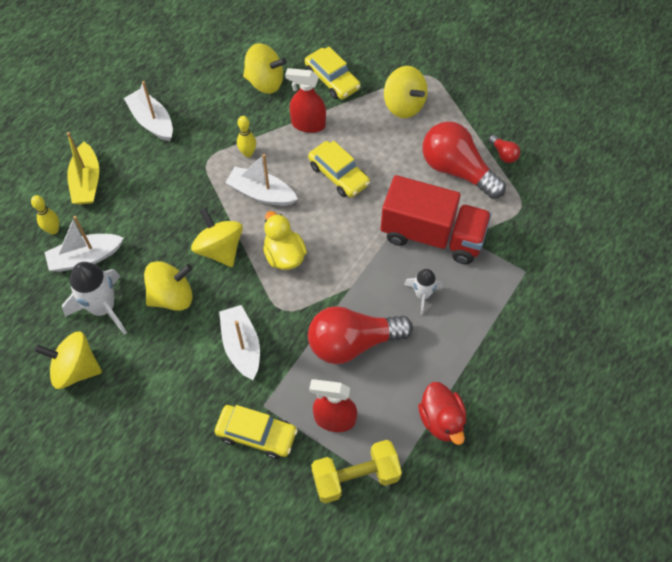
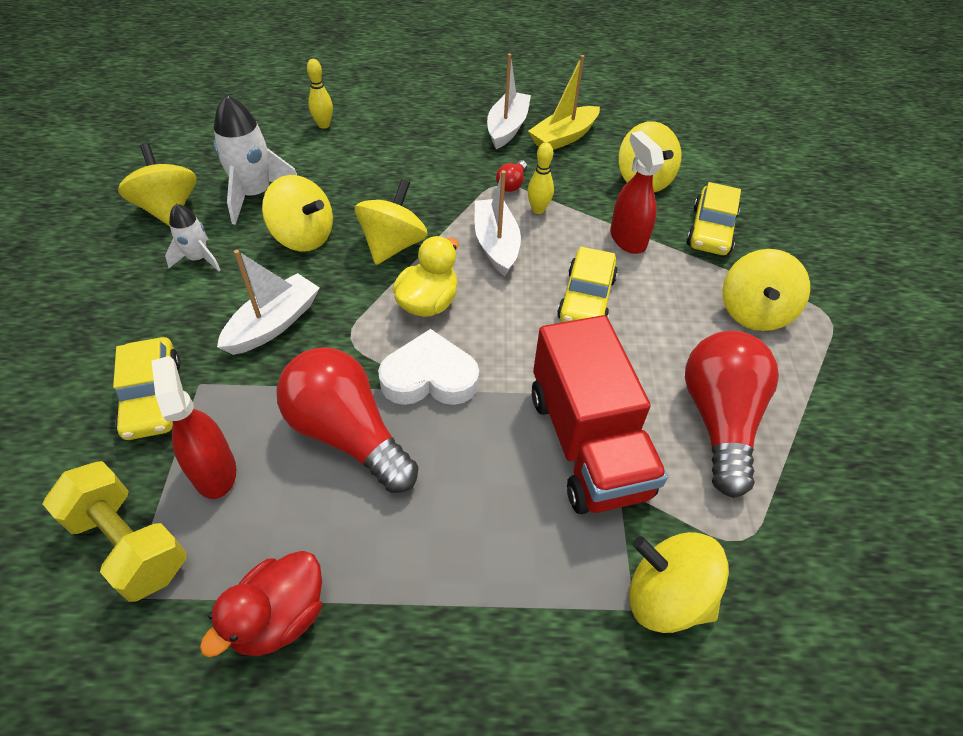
camera: 55 degrees right, 10 degrees down
(85, 258) = (307, 158): white boat -> none
(87, 182) = (396, 120): yellow boat -> yellow boat (564, 137)
(341, 284) = (429, 377): none -> white heart
(422, 295) = (480, 480): white rocket -> white rocket (198, 259)
(503, 154) = (807, 466): red light bulb -> red light bulb (512, 184)
(528, 255) = (666, 597): none -> yellow spinning top

